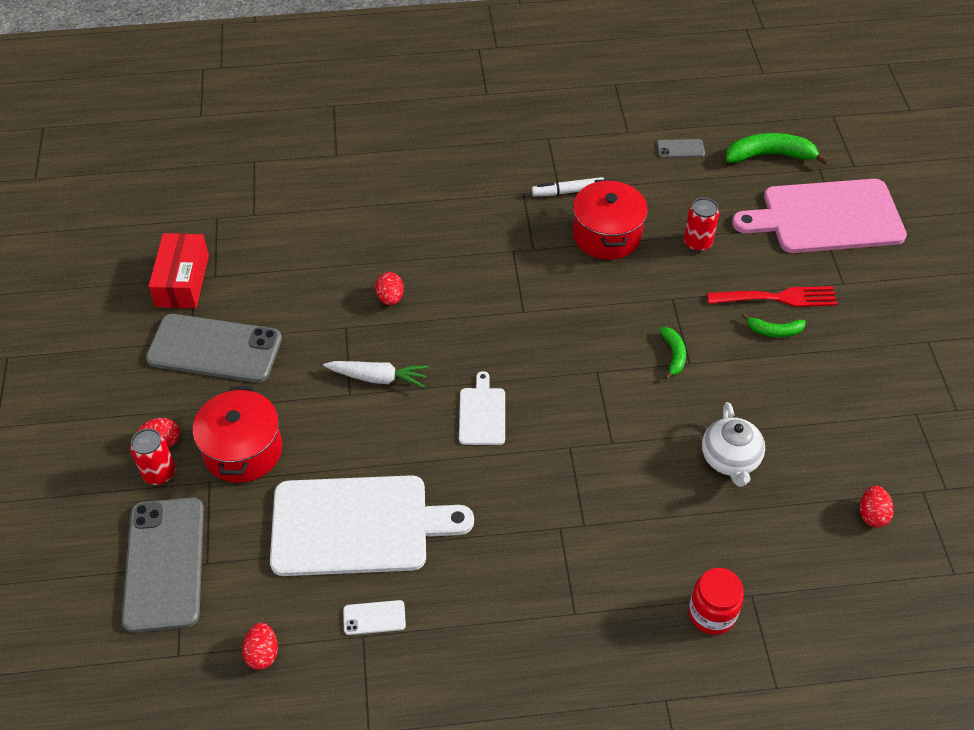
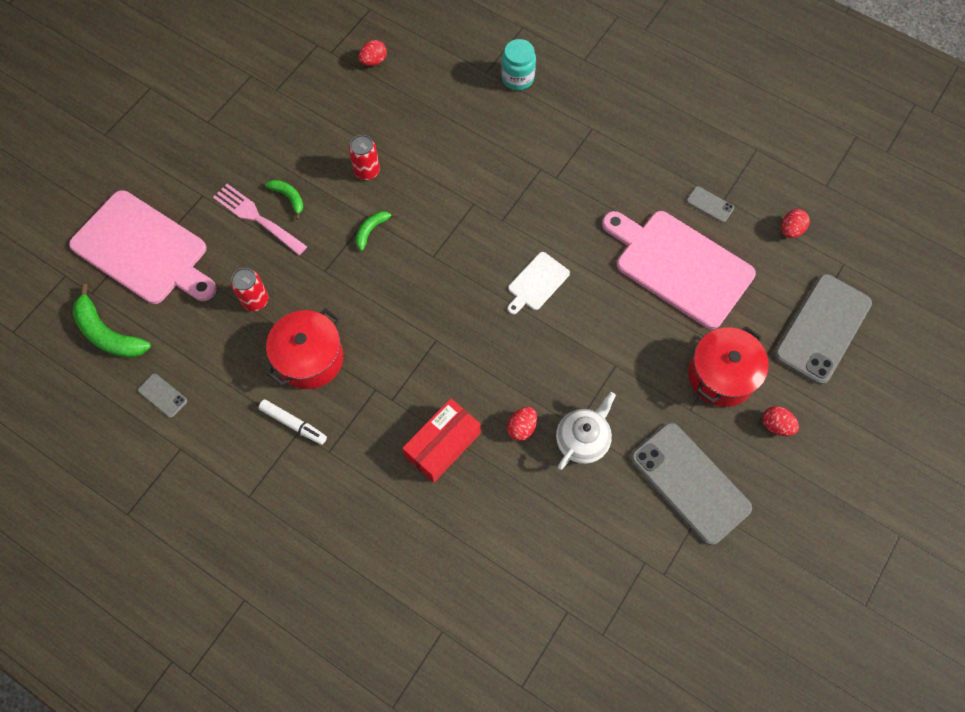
camera: 140 degrees left, 15 degrees up
(159, 473) = (791, 400): red can -> red can (367, 171)
(182, 280) = (675, 578): red box -> red box (442, 444)
(358, 526) = (679, 266): white cutting board -> pink cutting board
(374, 618) = (709, 204): white phone -> grey phone
(378, 378) = (585, 363): white carrot -> none
(712, 613) = (517, 78): red jar -> turquoise jar
(730, 460) = (415, 143): white teapot -> white teapot (582, 440)
(777, 298) = (257, 218): red fork -> pink fork

